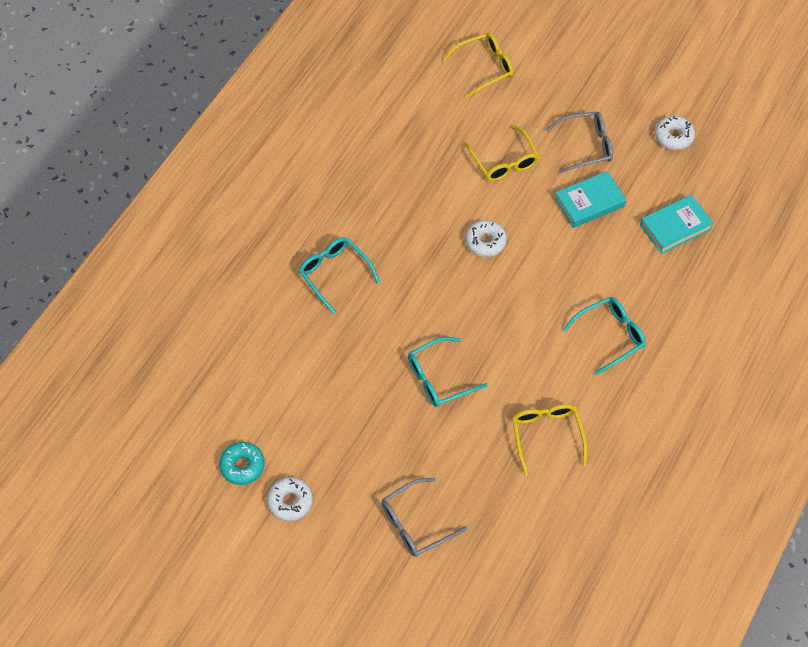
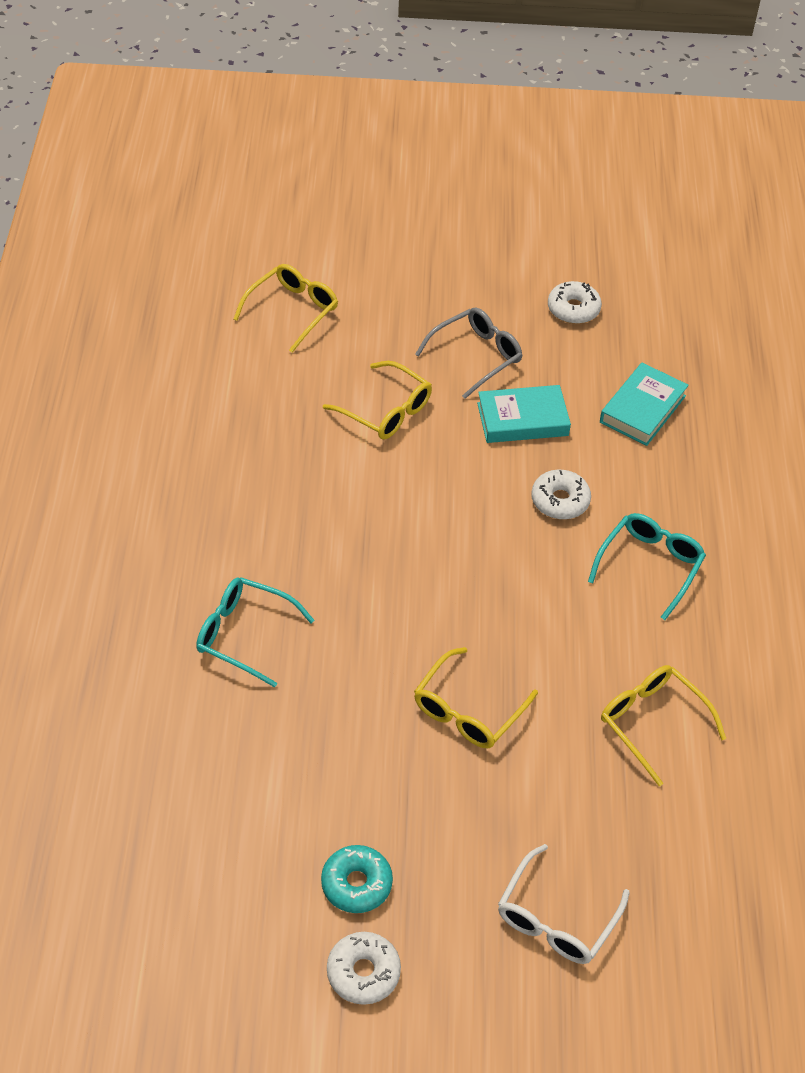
camera: 30 degrees left, 10 degrees down
(242, 466) = (264, 954): turquoise donut -> turquoise donut (356, 884)
(416, 523) = (557, 917): grey glasses -> white glasses
(439, 378) = (468, 710): turquoise glasses -> yellow glasses
(485, 242) = (422, 515): white donut -> white donut (560, 501)
(589, 202) = (522, 419): turquoise book -> turquoise book turned 45 degrees clockwise

